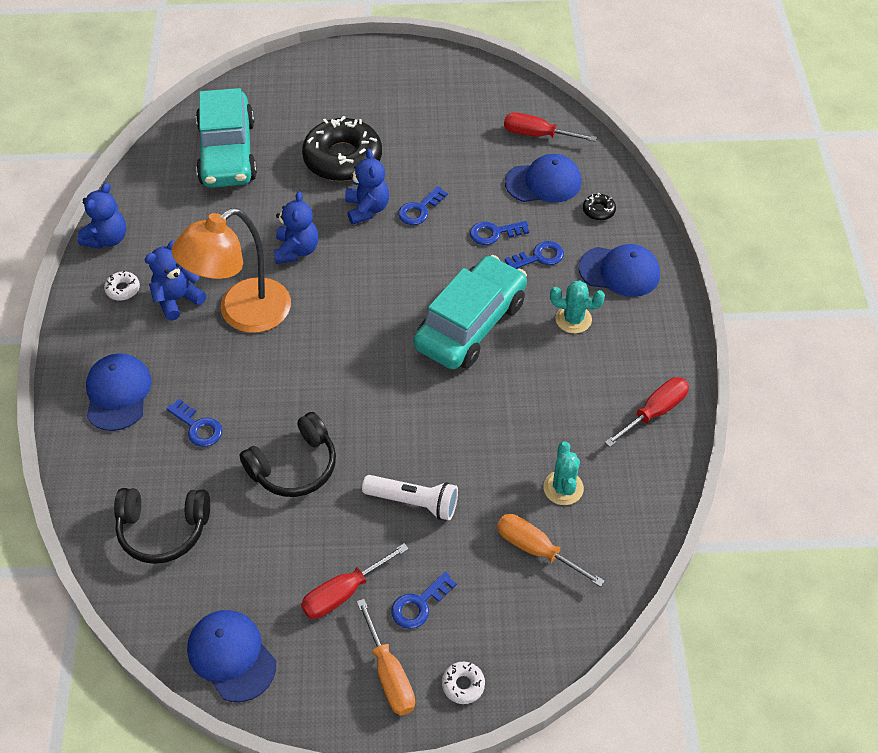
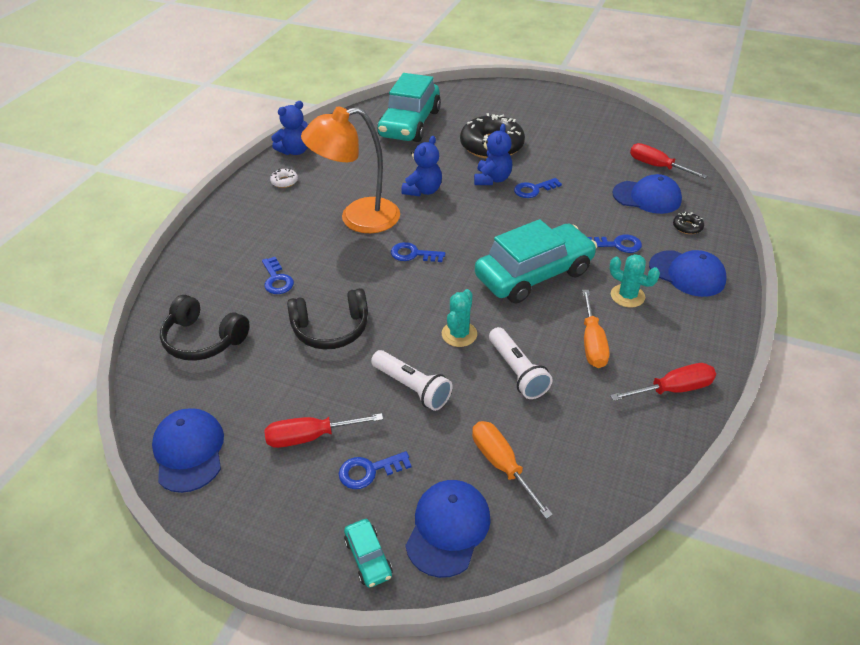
camera: 25 degrees right, 10 degrees down
(118, 393) = (236, 241): blue cap -> blue cap (448, 528)
(177, 300) = (317, 197): blue teddy bear -> none
(389, 674) = (308, 520): orange screwdriver -> orange screwdriver (592, 343)
(463, 685) = (368, 557): white donut -> turquoise car
(494, 233) = (587, 219): blue key -> blue key (413, 254)
(506, 446) = (517, 371): none -> white flashlight
(563, 488) = (553, 422): turquoise cactus -> turquoise cactus (459, 334)

